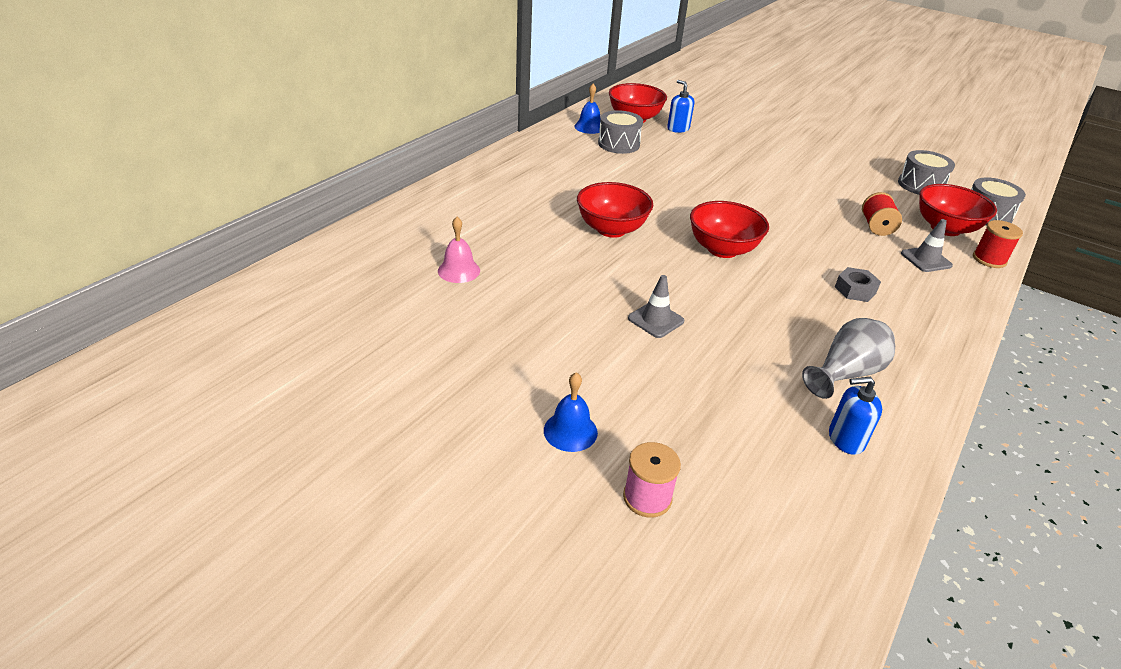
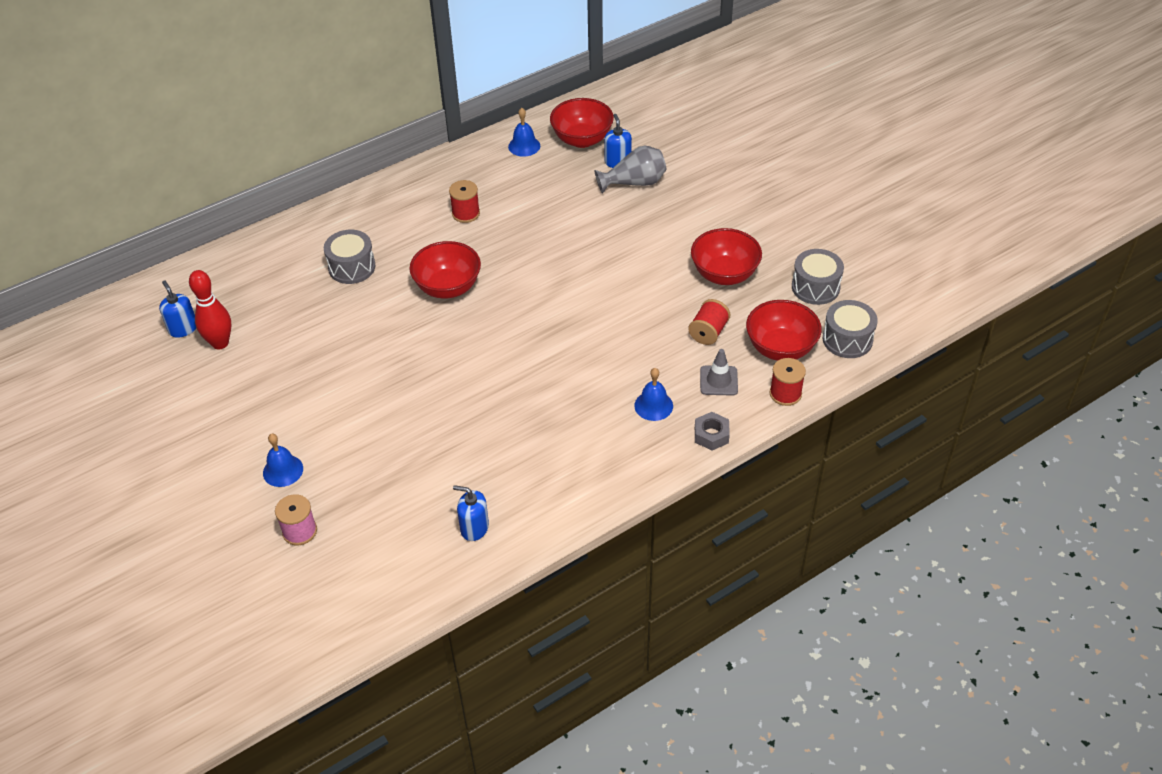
camera: 25 degrees right, 10 degrees up
(339, 309) = (183, 328): none -> blue soap dispenser
(396, 315) = (220, 343): none -> red bowling pin
(459, 270) = (291, 308): pink bell -> none
(578, 175) = (466, 213): none -> red spool
(618, 144) = (536, 176): grey drum -> grey drum (352, 267)
(656, 320) = (414, 391): grey traffic cone -> none
(722, 249) = (531, 330): red bowl -> red bowl (724, 274)
(845, 373) = (526, 476): grey vase -> grey vase (634, 183)
(855, 290) = (614, 399): grey nut -> grey nut (711, 435)
(895, 288) = (653, 405): none -> blue bell

